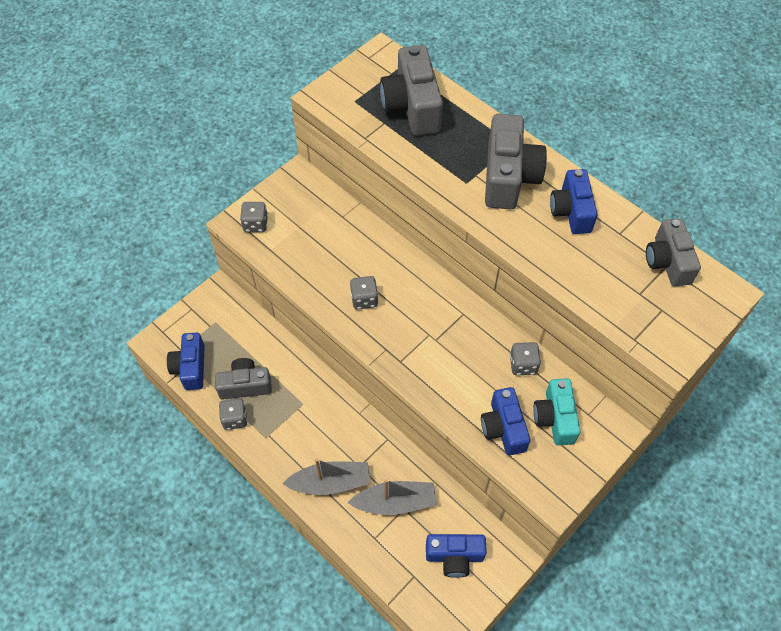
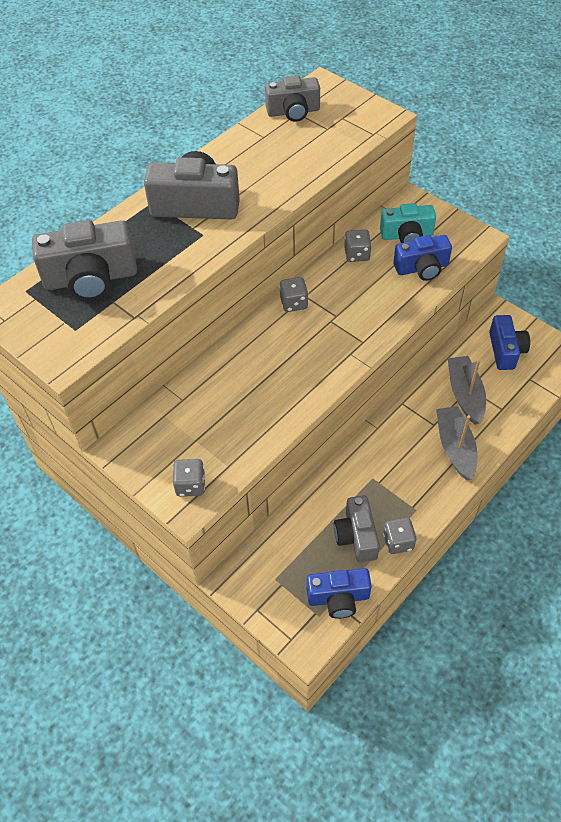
camera: 90 degrees left, 5 degrees down
(364, 299) = (292, 374): grey dice -> grey dice (294, 303)
(571, 211) = (239, 164): blue camera -> none

